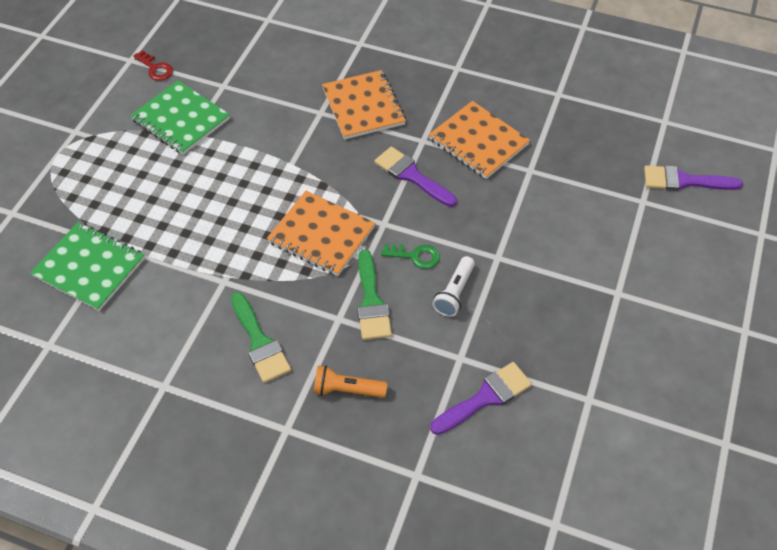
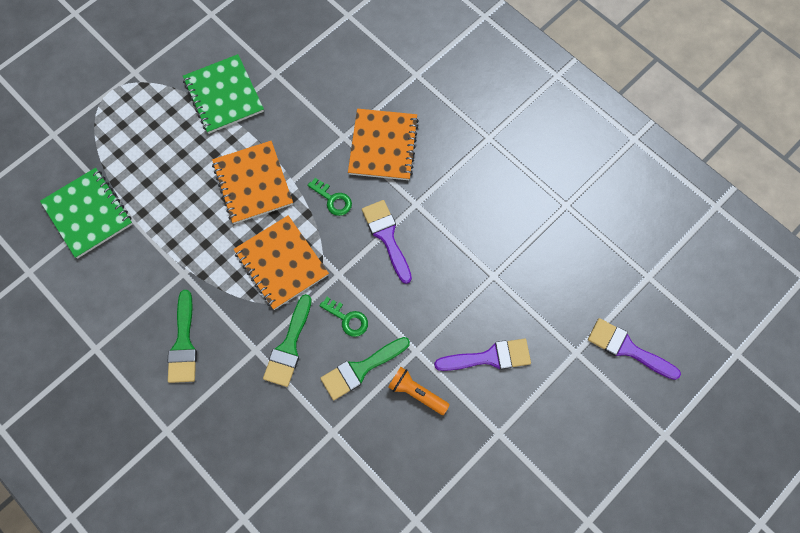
camera: 25 degrees right, 15 degrees up
(155, 68) = (227, 32): red key -> none
(341, 165) = (333, 199): none -> green key
(347, 389) = (229, 418): orange flashlight -> orange flashlight (416, 393)
(454, 293) = (360, 369): white flashlight -> green brush
(478, 142) = (464, 226): orange notebook -> orange notebook (253, 183)
(486, 397) = (333, 478): purple brush -> purple brush (489, 357)

